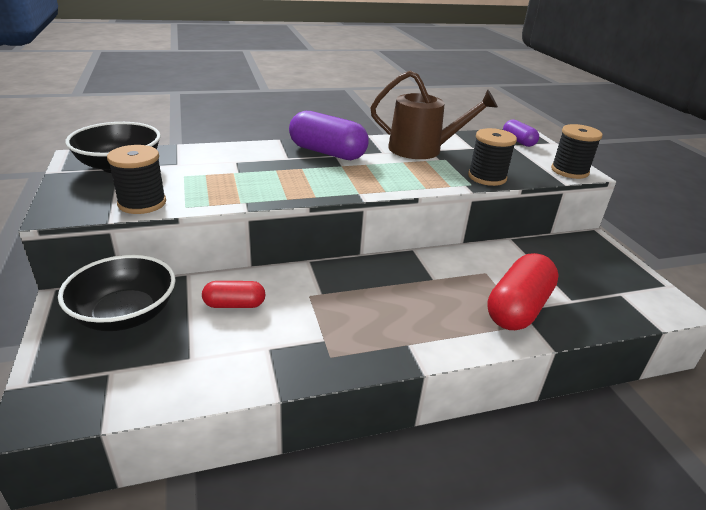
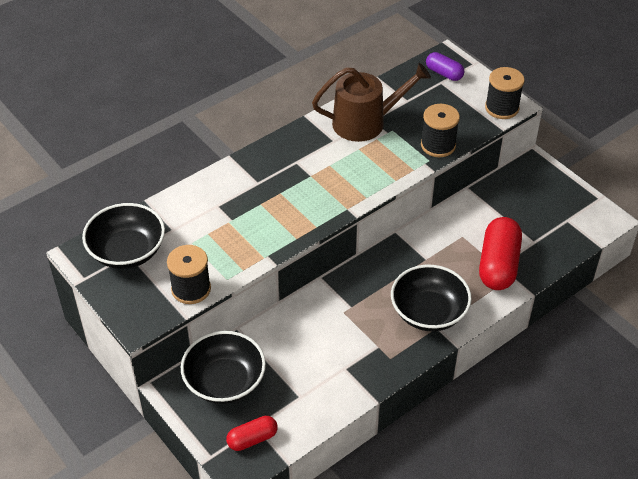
camera: 20 degrees left, 15 degrees up
(234, 304) = (295, 342): red capsule -> red capsule (252, 439)
(327, 153) = (287, 161): purple capsule -> none
(407, 326) = (428, 312): none -> black bowl

